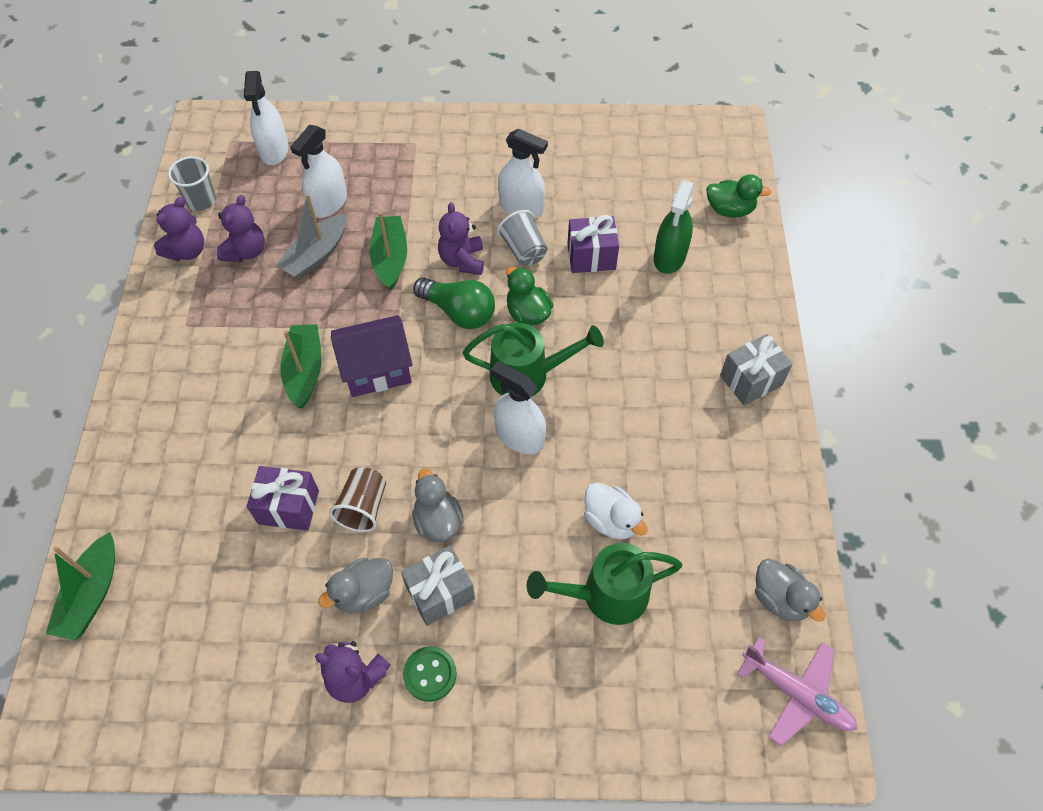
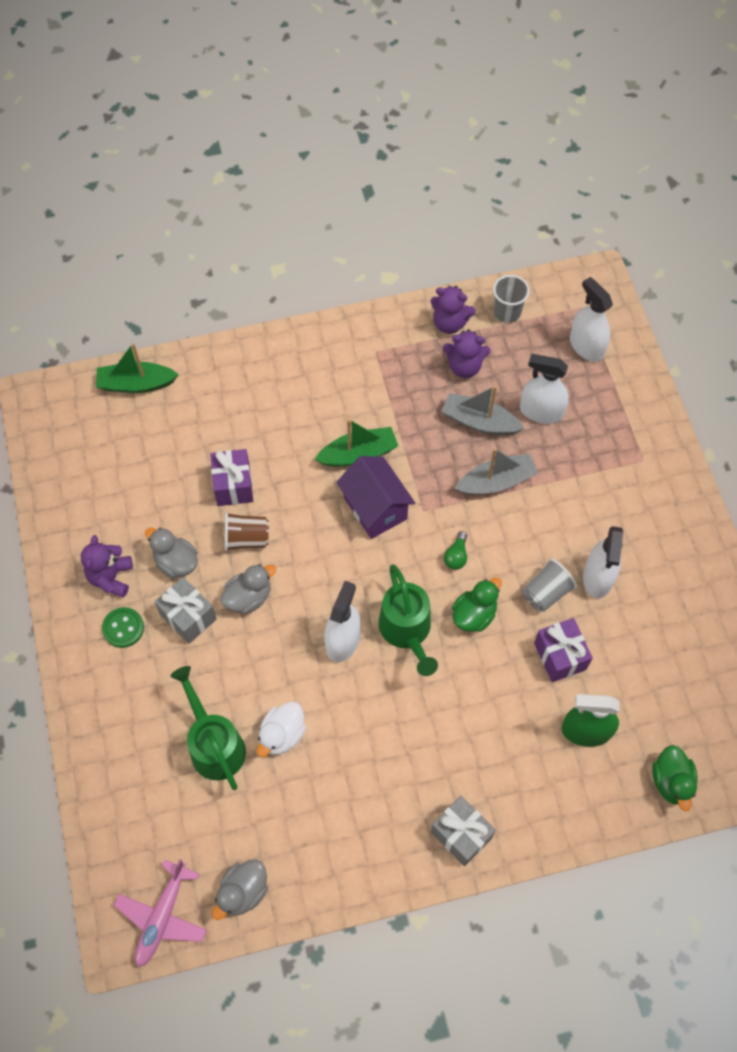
camera: 75 degrees right, 5 degrees up
(274, 150) = (586, 346): white spray bottle -> white spray bottle turned 75 degrees clockwise
(390, 258) = (496, 482): green boat -> grey boat
(459, 312) = (456, 556): green light bulb -> green light bulb, size x0.52
(462, 260) = (515, 542): purple teddy bear -> none

